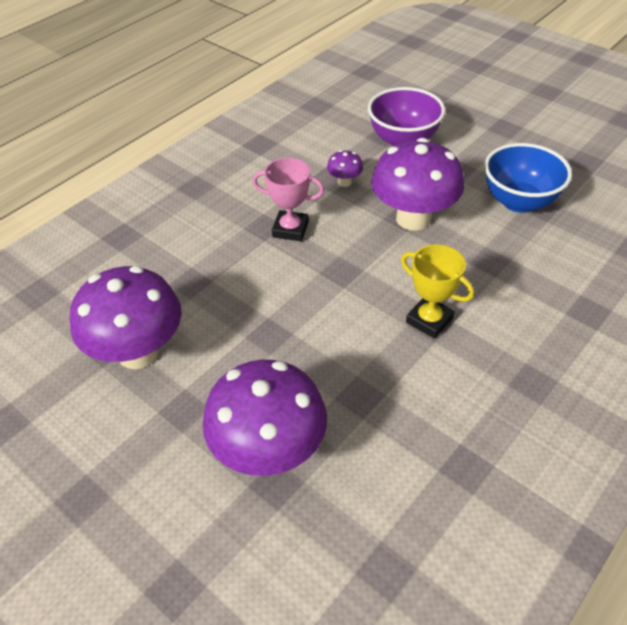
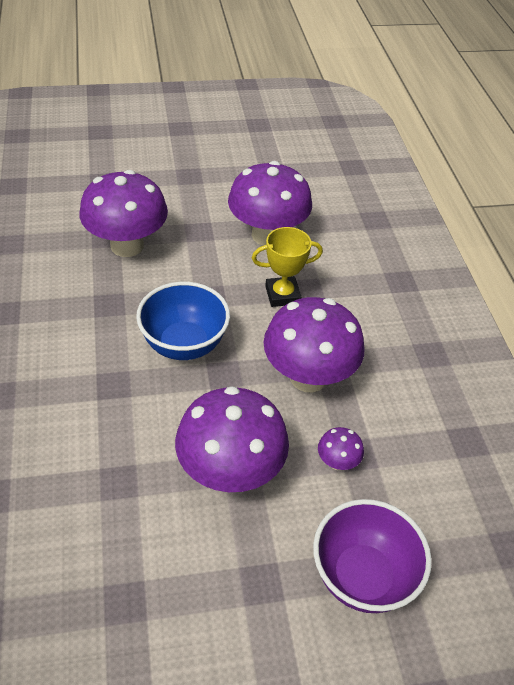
camera: 125 degrees right, 0 degrees up
(290, 229) = (308, 377): pink trophy -> purple mushroom
(429, 320) = (116, 386): yellow trophy -> yellow trophy (282, 295)
(519, 202) = (154, 589): blue bowl -> blue bowl (184, 345)

